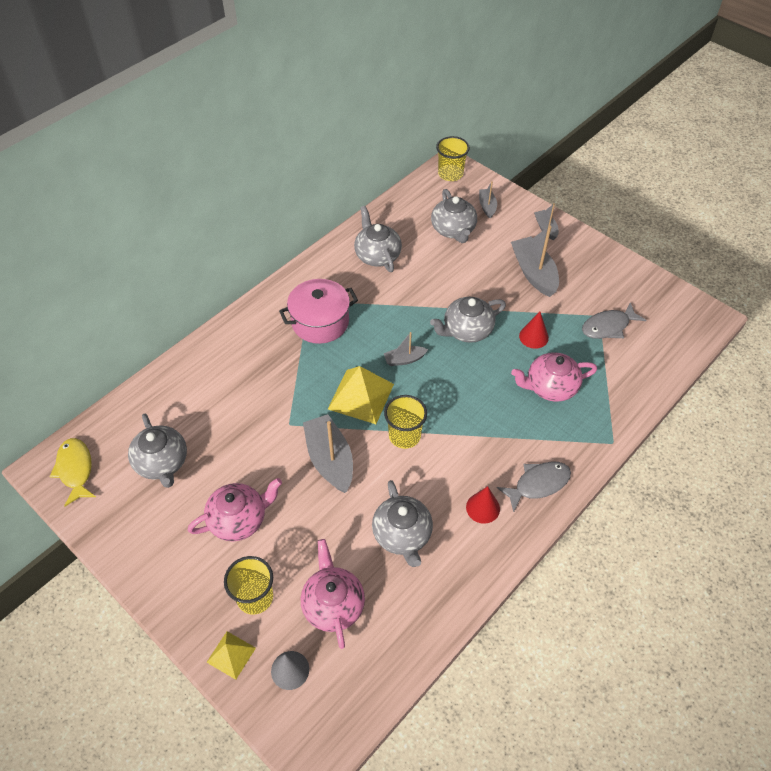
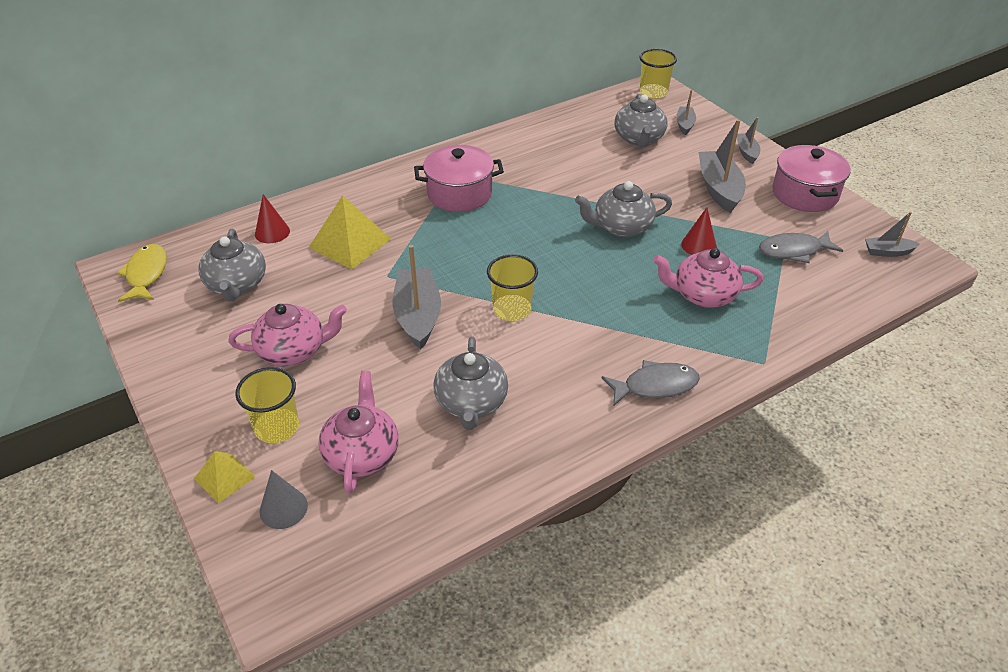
camera: 15 degrees right, 10 degrees down
(361, 396) = (477, 265): yellow pyramid -> yellow pyramid (350, 243)
(377, 255) = (545, 147): grey teapot -> none
(404, 359) = (539, 241): grey boat -> grey boat (887, 252)
(483, 508) = (578, 396): red cone -> red cone (272, 232)
(602, 265) = (804, 194): none -> pink pot

